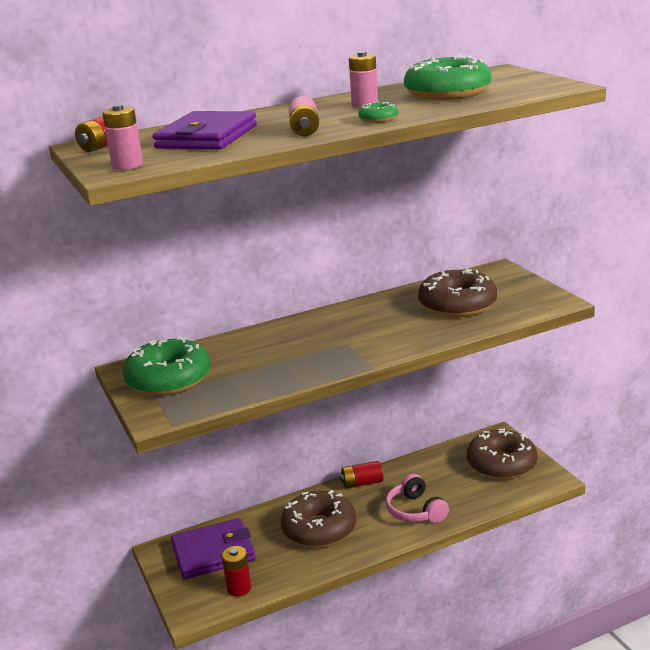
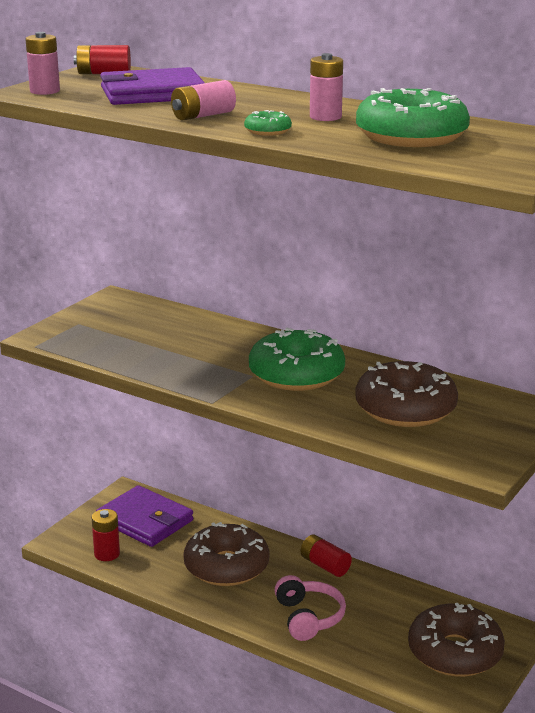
camera: 55 degrees right, 0 degrees up
(169, 379) = (110, 320): green donut -> green donut (296, 374)
(415, 511) = (308, 617): pink headphones -> pink headphones turned 135 degrees clockwise

